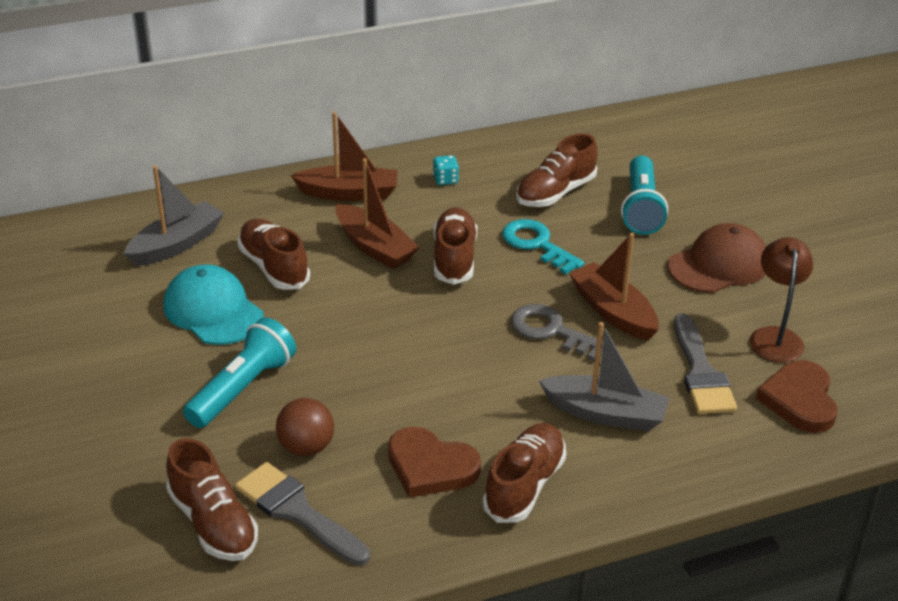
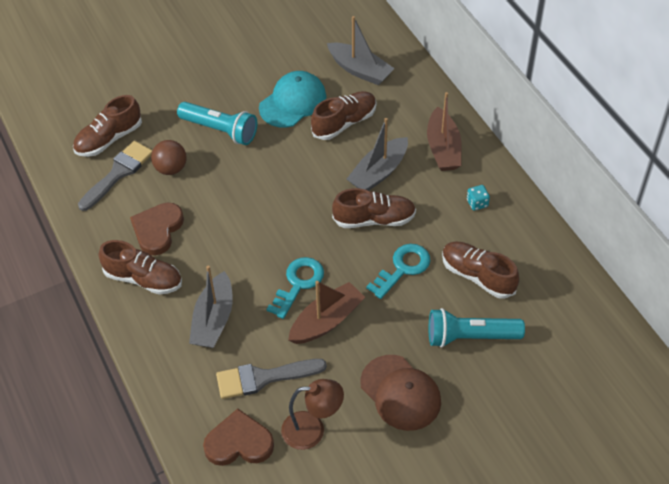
camera: 85 degrees right, 15 degrees up
(374, 247) = (378, 172): brown boat -> grey boat
(551, 331) = (298, 283): grey key -> turquoise key

